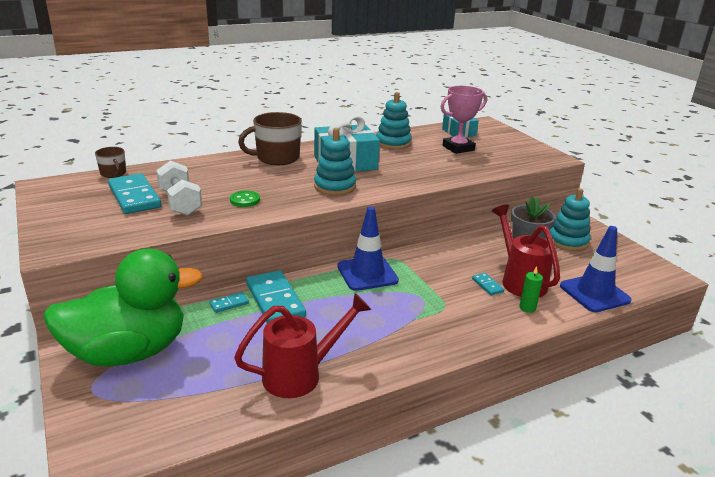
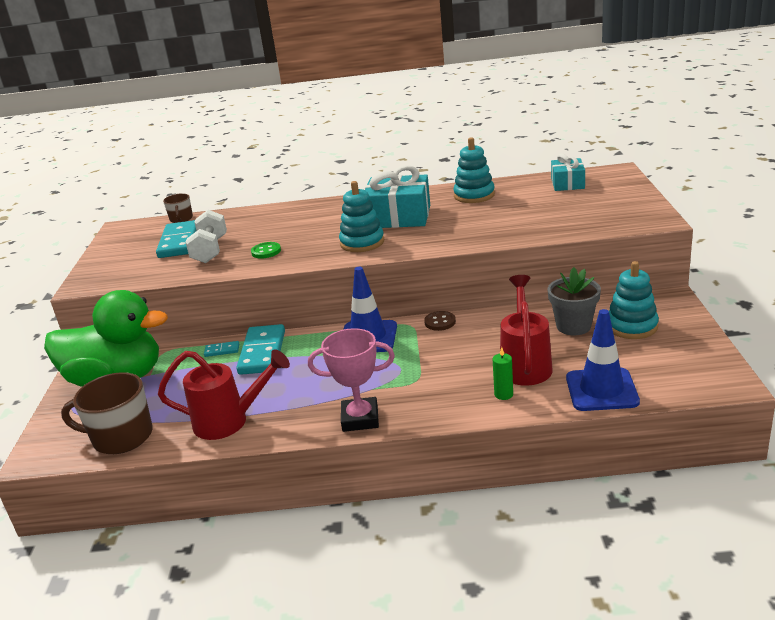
camera: 30 degrees right, 0 degrees up
(277, 158) = (335, 209): brown mug -> brown mug (121, 437)
(419, 253) = (440, 322): none -> brown button
(458, 148) = (544, 204): pink trophy -> pink trophy (360, 419)
(487, 285) = (482, 365): turquoise domino -> none

